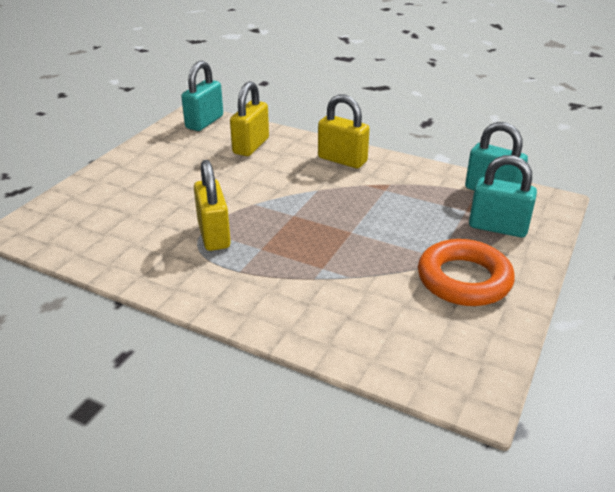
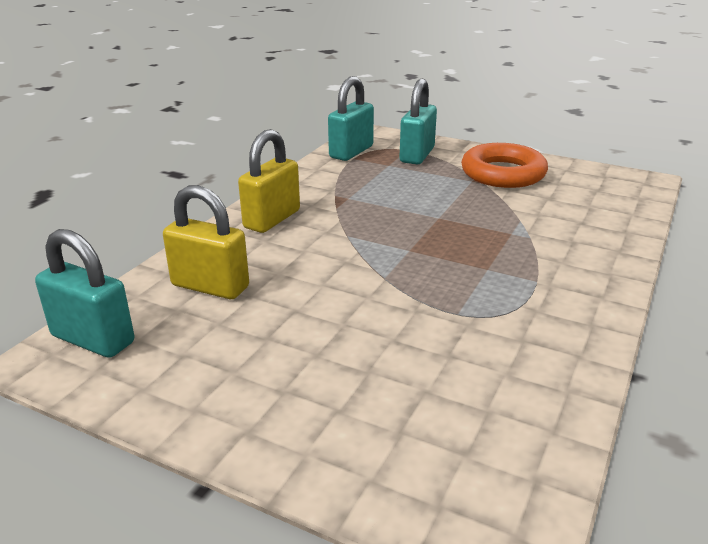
camera: 90 degrees left, 5 degrees down
(214, 235) = (467, 303): yellow padlock -> none

